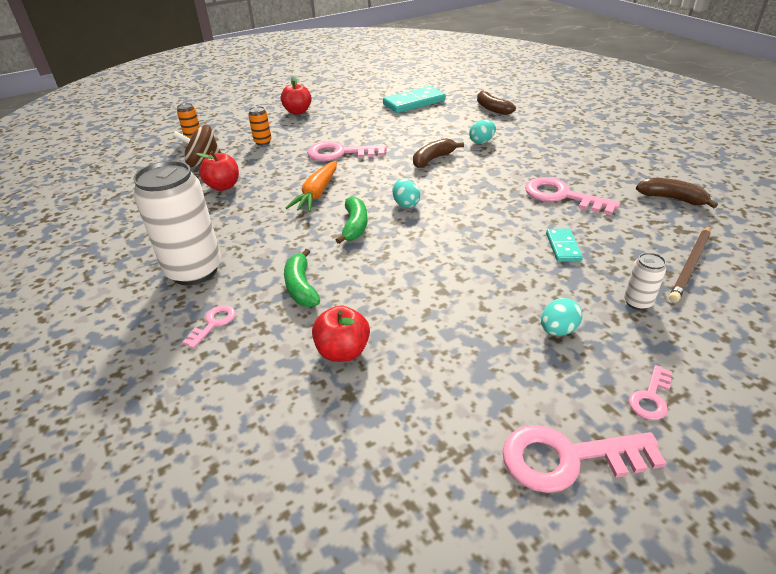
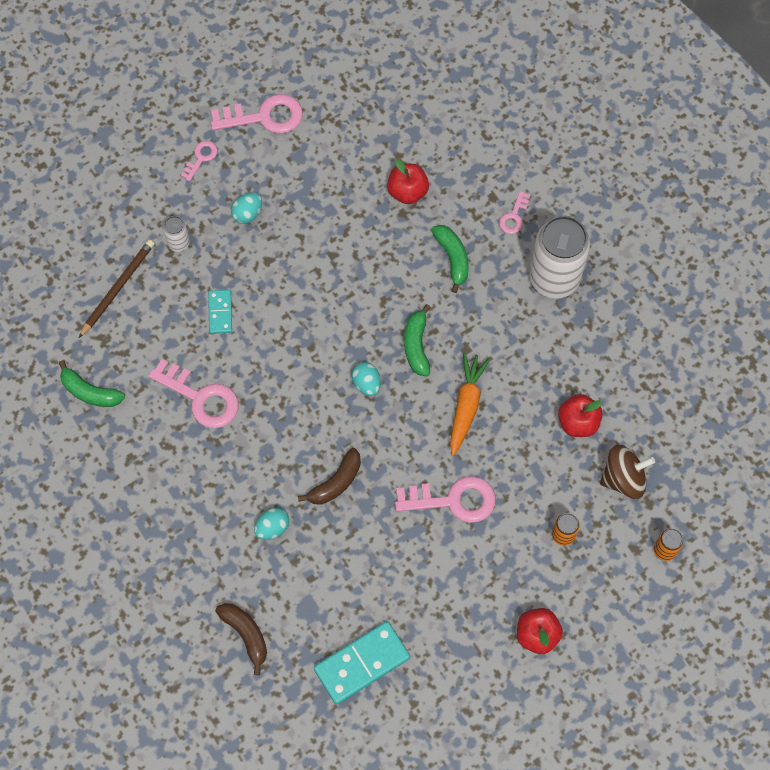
camera: 175 degrees right, 30 degrees up
(672, 199) = (90, 392): brown banana -> green banana

